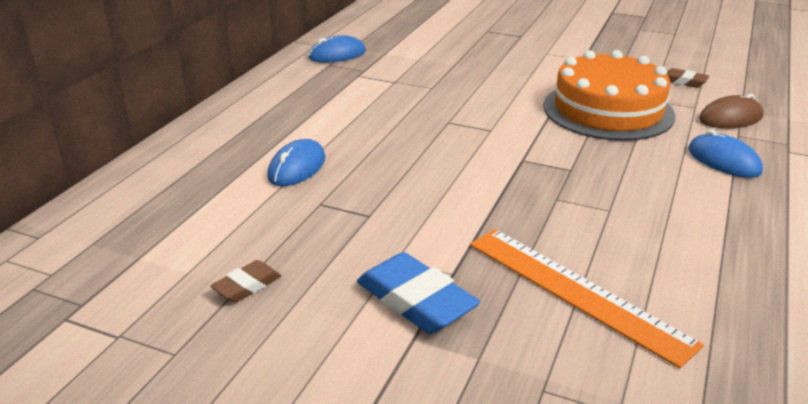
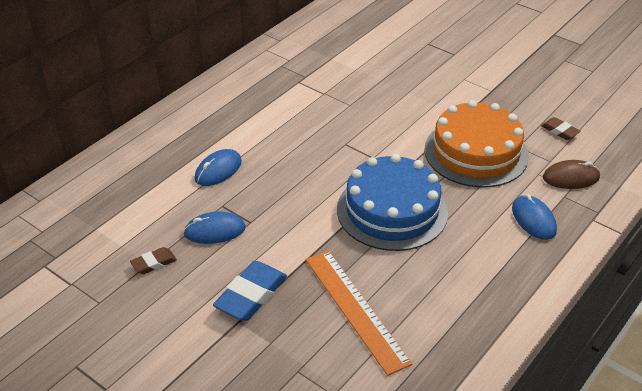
camera: 15 degrees right, 10 degrees up
(337, 55) = (291, 55): blue mouse -> blue mouse (214, 231)
(415, 301) = (251, 295): blue eraser -> blue eraser turned 60 degrees clockwise
(549, 176) = (392, 210): none -> blue cake

